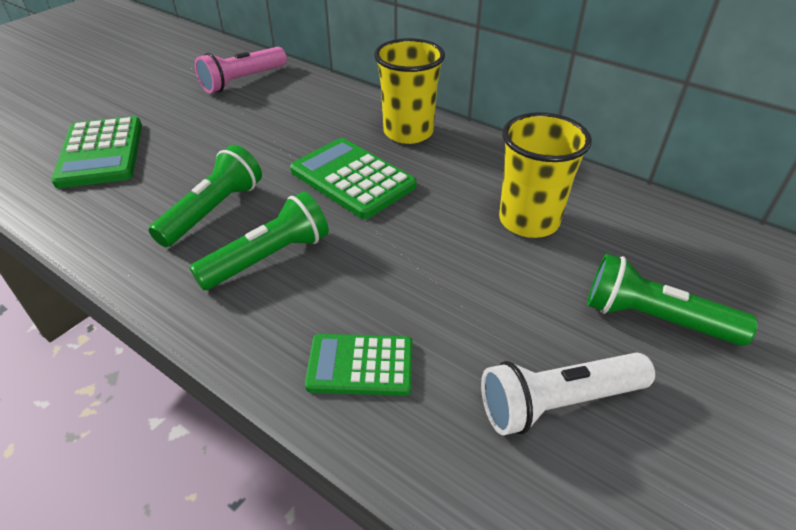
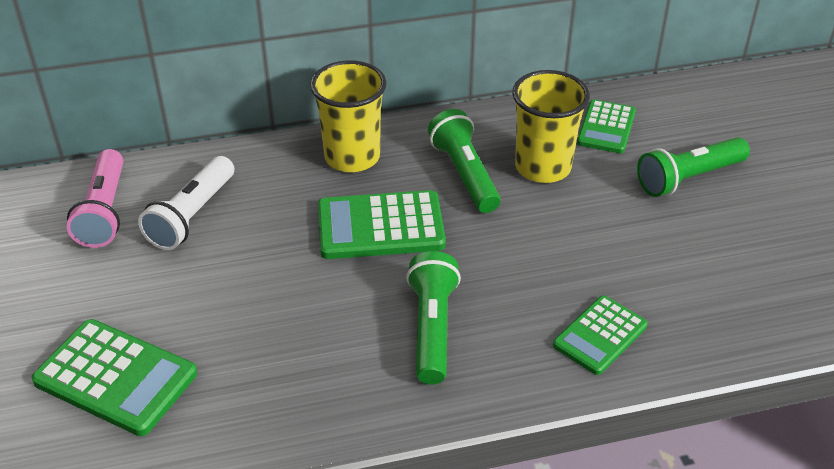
camera: 50 degrees left, 0 degrees up
(213, 211) = (325, 334): green flashlight -> green flashlight (465, 174)
(558, 402) = (712, 264): white flashlight -> white flashlight (192, 216)
(634, 230) = (606, 127): none -> green calculator

